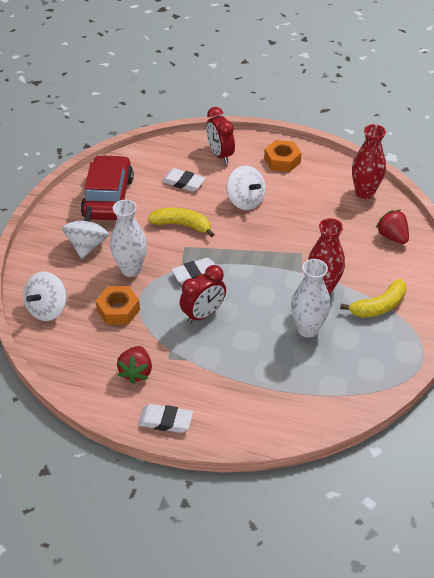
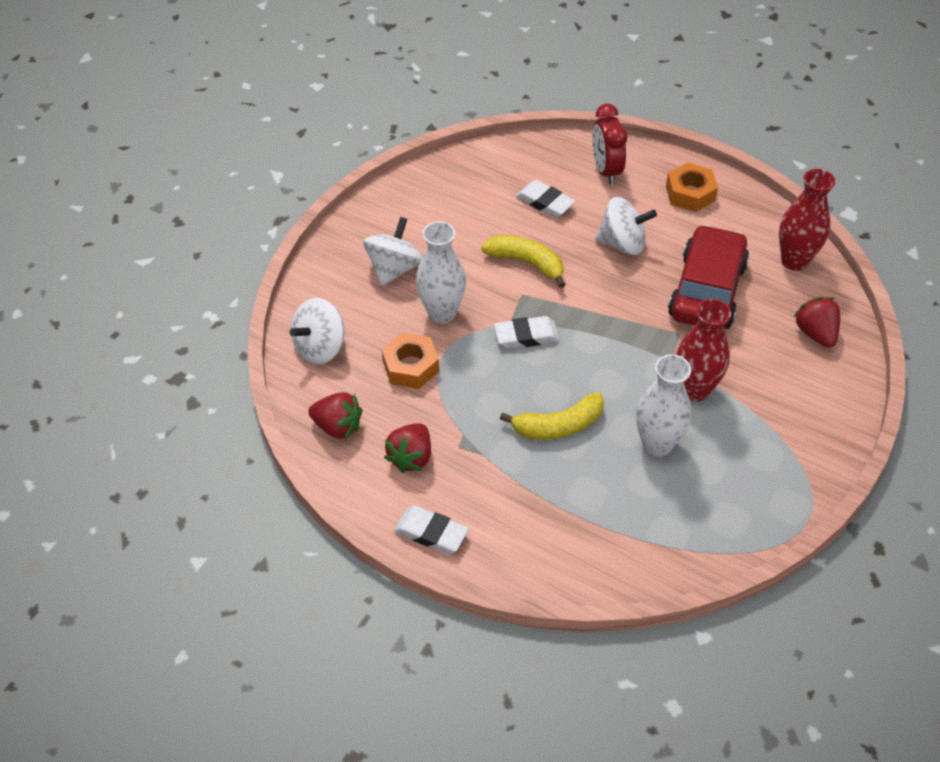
camera: 15 degrees right, 5 degrees up
(76, 361) = (338, 426): none -> red strawberry
(108, 197) = (439, 206): red car -> red car (707, 290)
(203, 314) = (521, 395): red clock -> none
(245, 201) = (622, 243): white spinning top -> white spinning top turned 60 degrees counterclockwise
(378, 306) = (766, 431): yellow banana -> yellow banana (558, 426)

